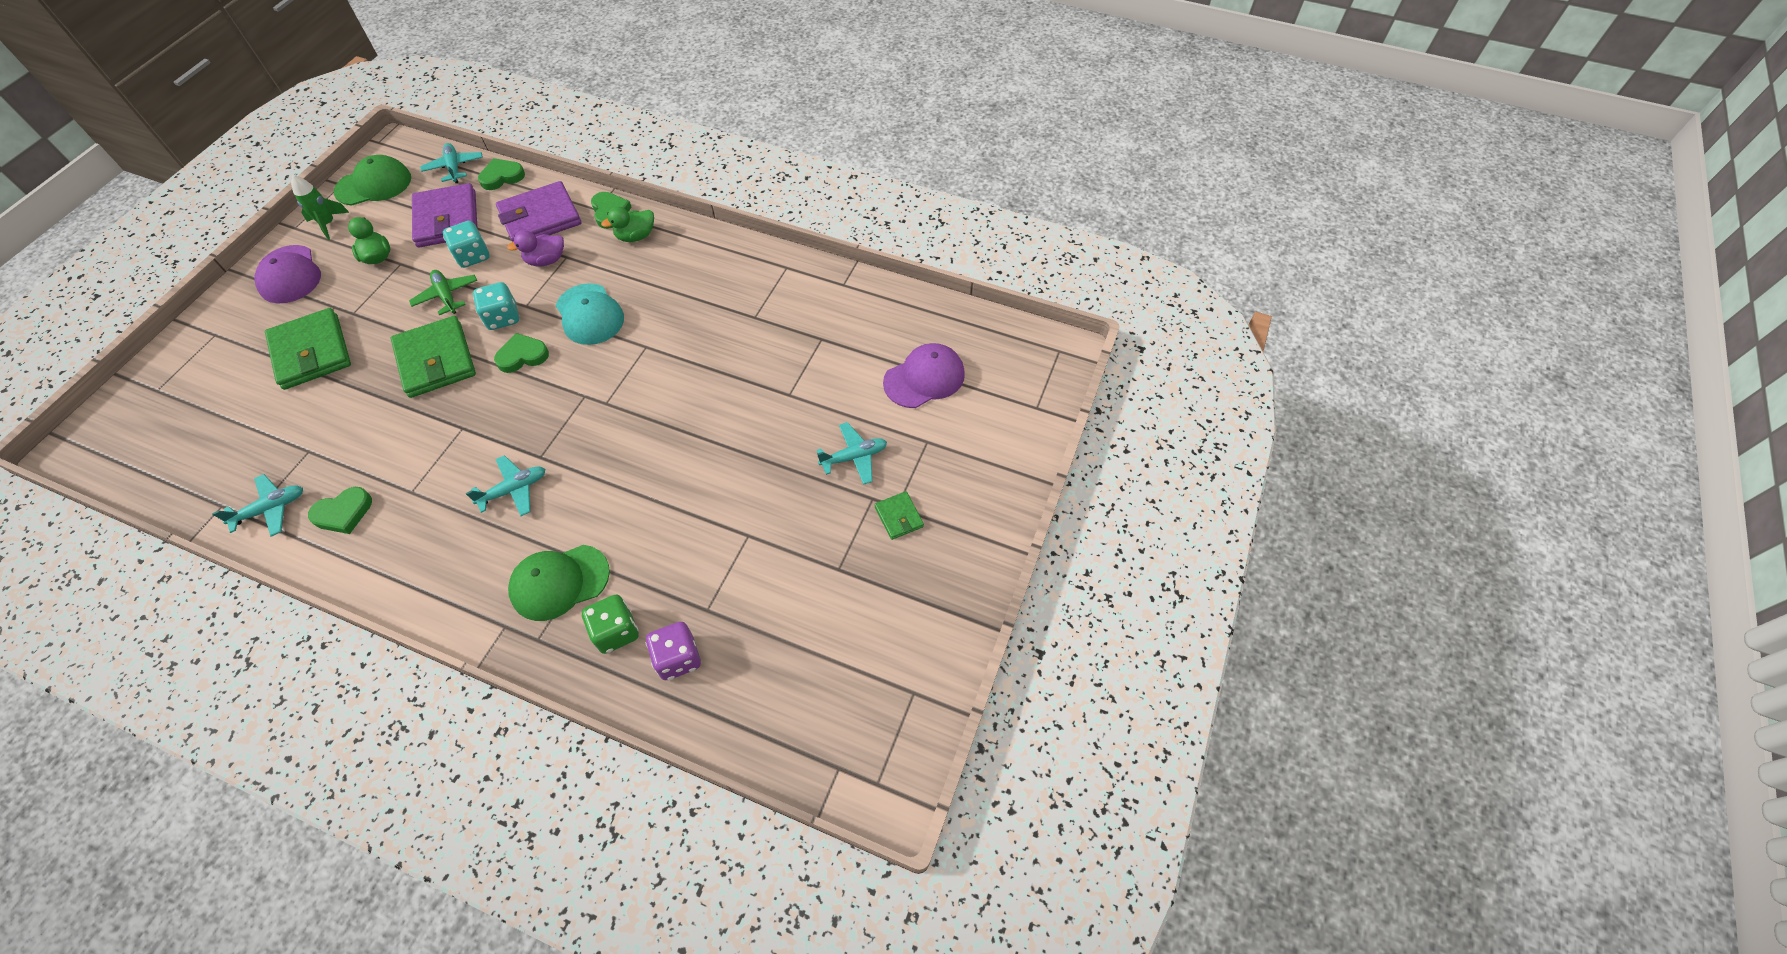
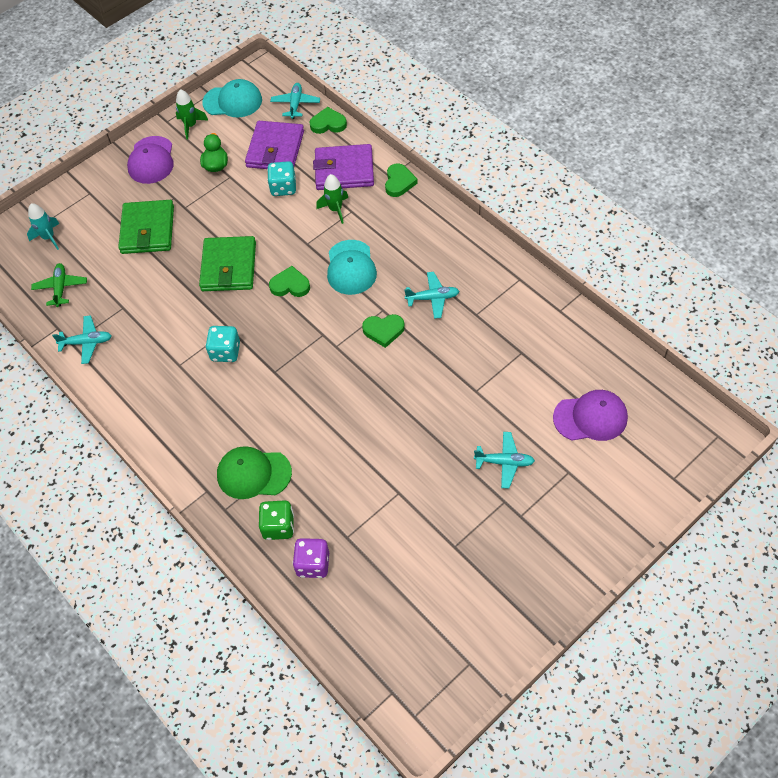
camera: 30 degrees right, 0 degrees up
(172, 402) = (48, 237): none -> turquoise rocket
(343, 513) = (131, 364): green heart -> green heart (383, 331)
(374, 185) = (233, 101): green cap -> turquoise cap
(447, 296) = (253, 216): green plane -> green plane (61, 288)
(503, 318) = (287, 248): turquoise dice -> turquoise dice (225, 352)
(514, 490) = (247, 391): turquoise plane -> turquoise plane (432, 298)
(546, 260) = (335, 209): purple duck -> green rocket
(636, 236) = (411, 211): green duck -> none
(899, 517) = (518, 524): green wallet -> none

